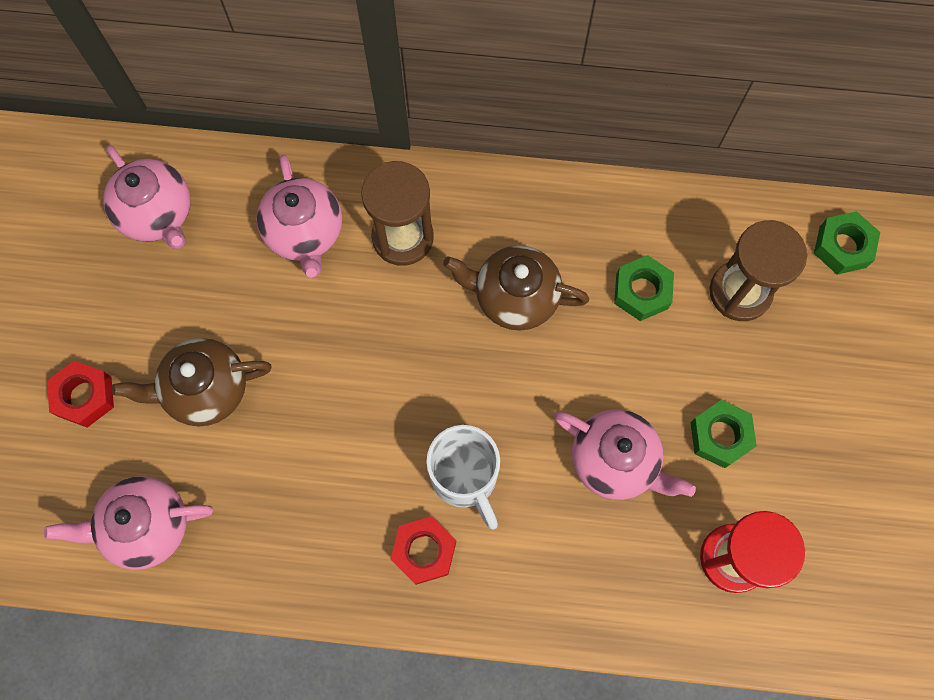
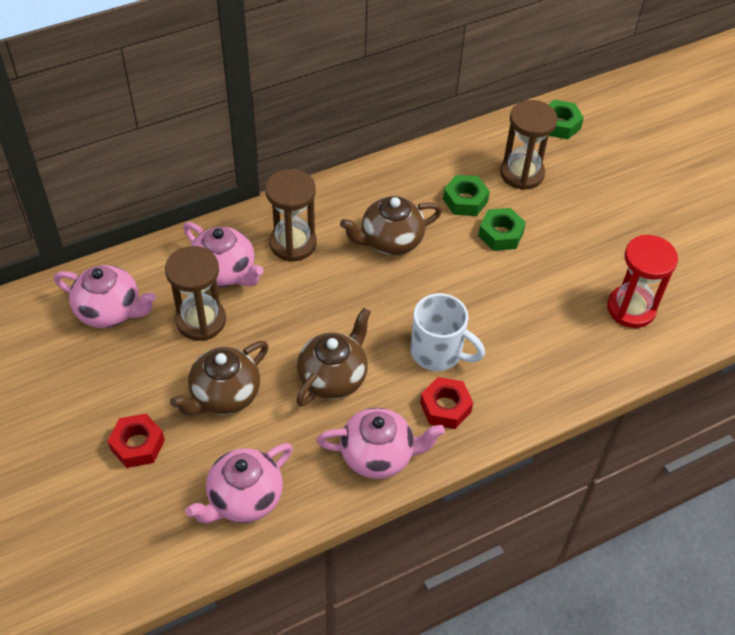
camera: 35 degrees left, 20 degrees down
(240, 281) = (201, 320): none -> brown hourglass
(331, 438) = (333, 377): none -> brown teapot
(615, 461) = (522, 295): pink teapot -> pink teapot (378, 455)
(720, 436) = (571, 250): green nut -> green nut (500, 234)

